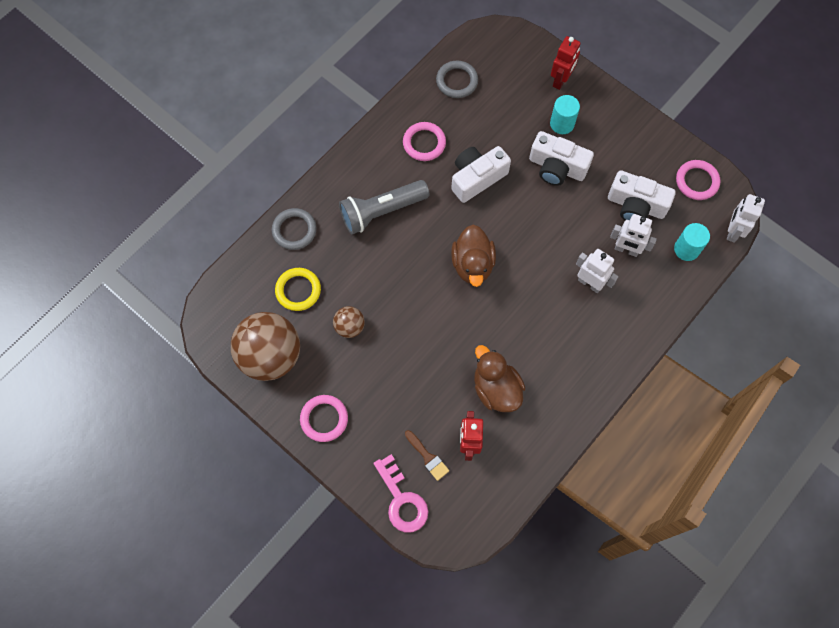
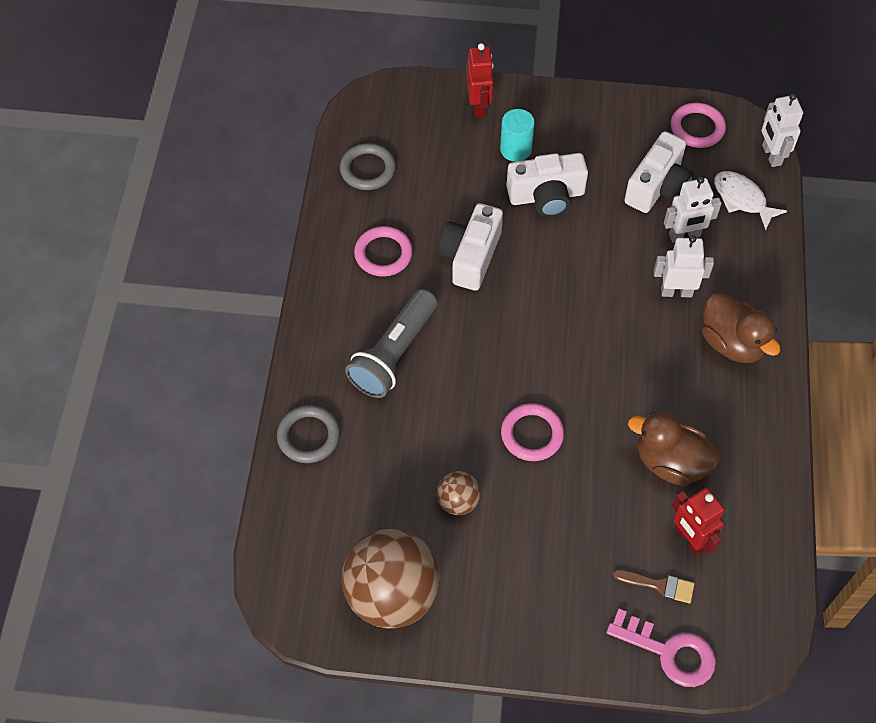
camera: 35 degrees left, 10 degrees down
(298, 290) = (366, 500): yellow ring -> none
(324, 419) = (511, 623): pink ring -> pink ring (532, 434)
(472, 264) = (539, 348): brown duck -> brown duck (732, 343)
(636, 205) = (657, 186): white camera -> white camera turned 45 degrees counterclockwise
(686, 249) = (742, 199): turquoise cylinder -> white fish

